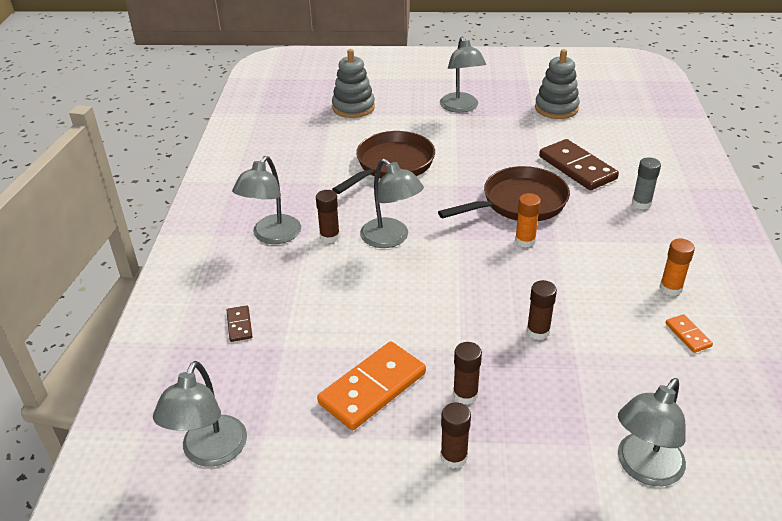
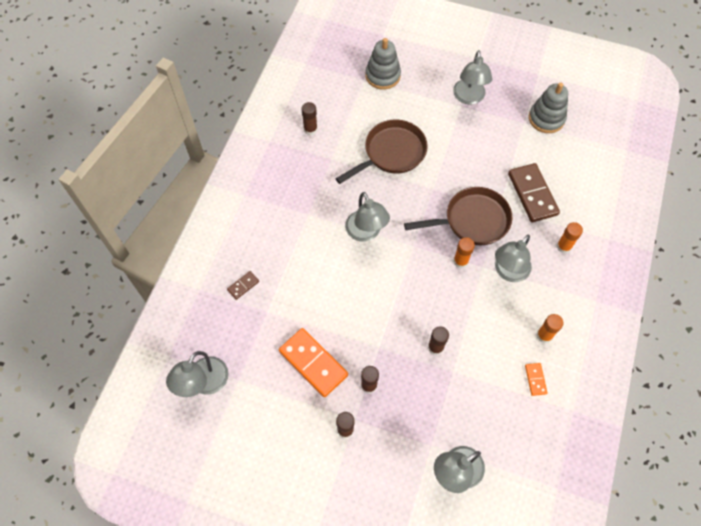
camera: 15 degrees right, 25 degrees up
(239, 325) = (243, 286): brown domino -> brown domino turned 45 degrees clockwise
(272, 236) = (284, 207): grey lamp -> grey lamp (508, 272)
(329, 237) = (324, 219): brown glue stick -> brown glue stick (310, 129)
(373, 388) = (313, 363): orange domino -> orange domino turned 75 degrees clockwise
(641, 203) = (564, 246): grey glue stick -> orange glue stick

